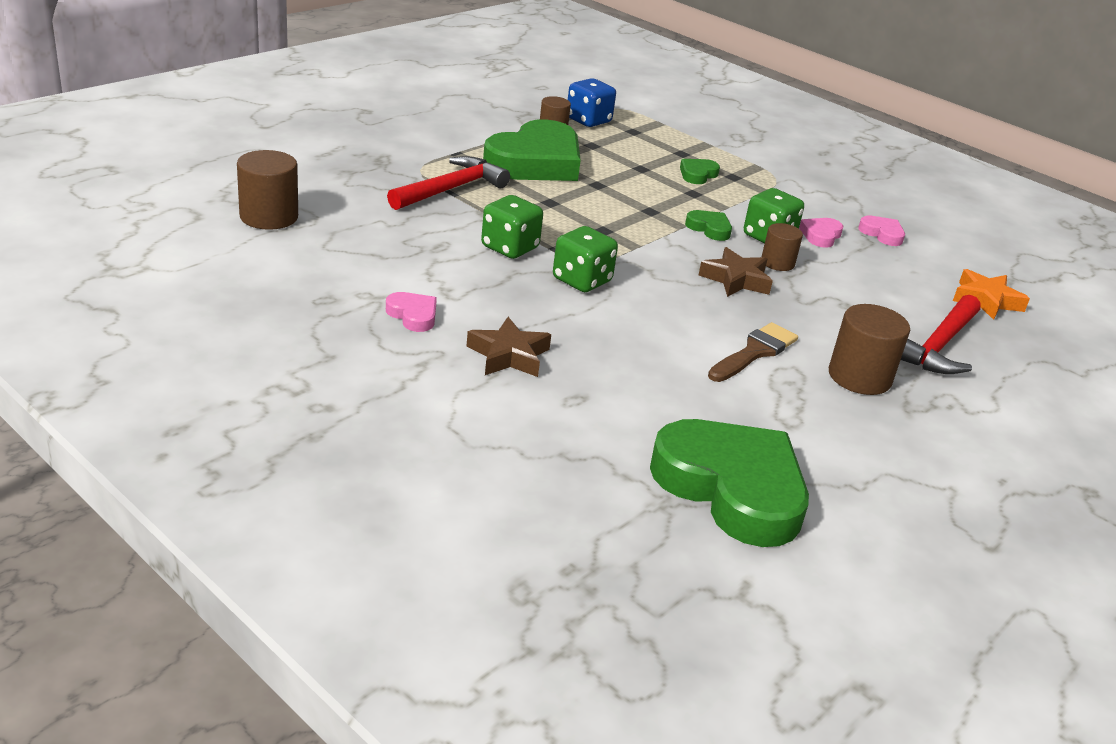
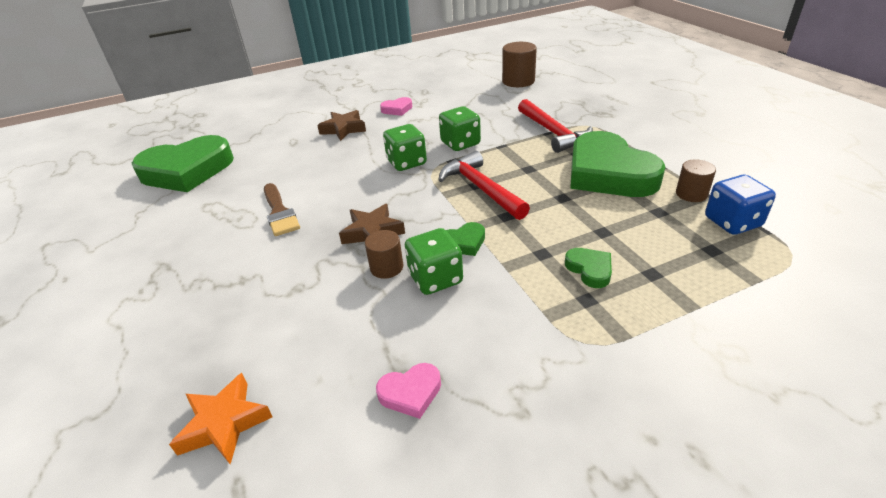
camera: 120 degrees right, 5 degrees up
(821, 235) = (426, 324): pink heart -> none
(859, 377) = (212, 253): brown cylinder -> none
(938, 346) = (199, 324): red hammer -> red hammer (481, 188)

